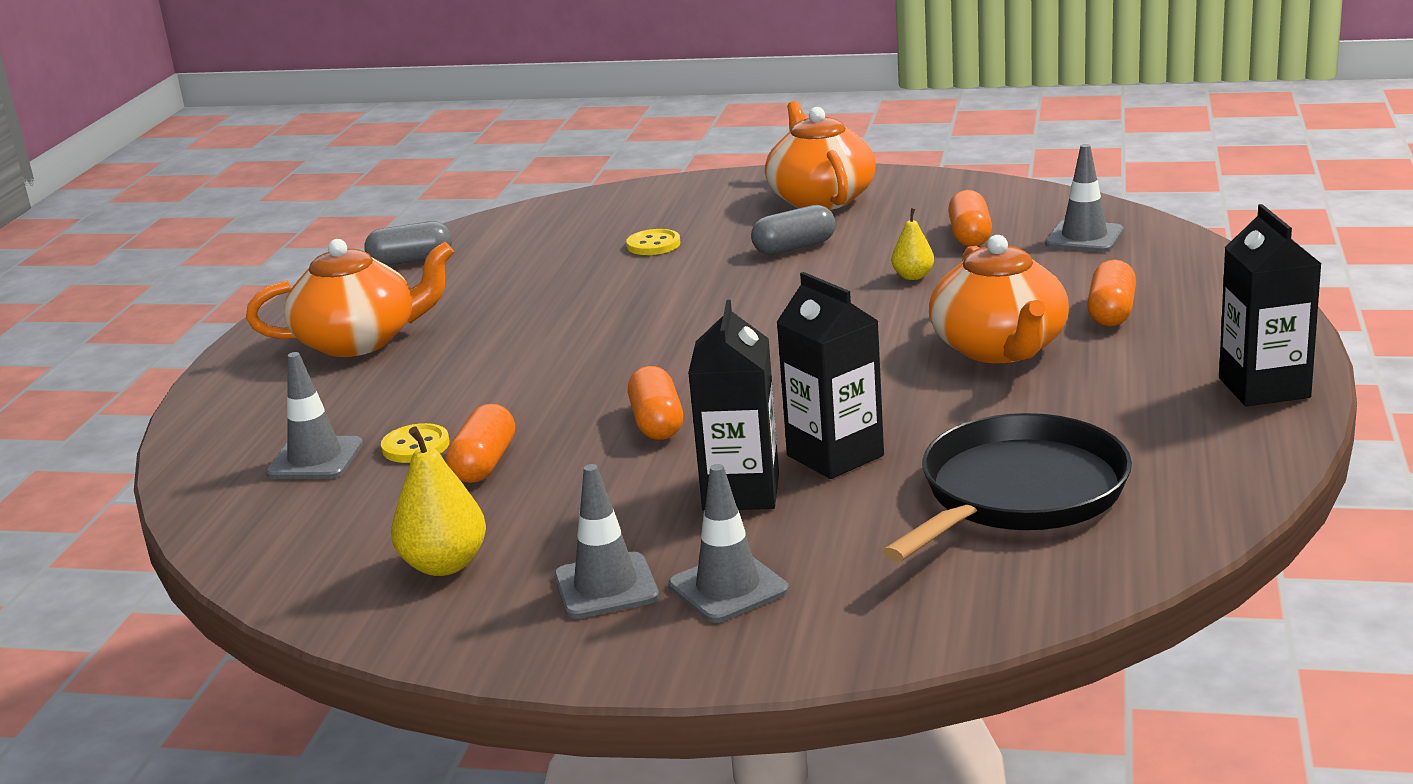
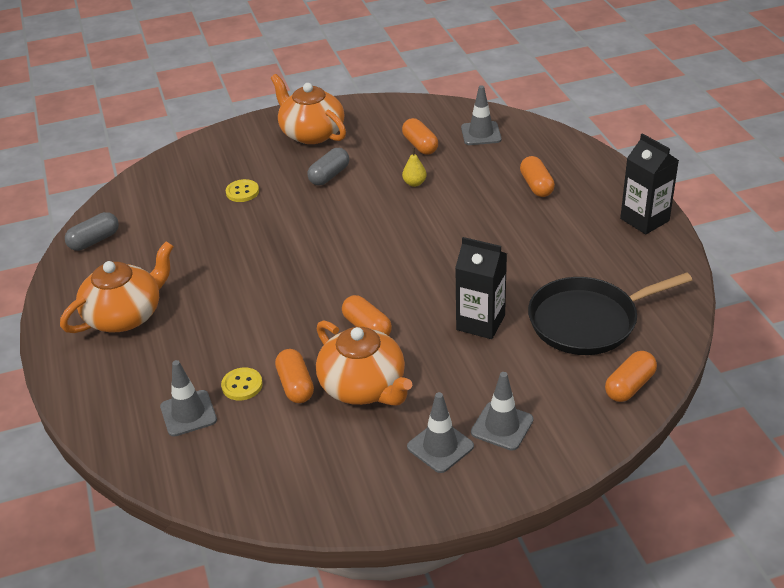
camera: 30 degrees left, 15 degrees up
(444, 565) = (340, 462): yellow pear -> none
(741, 492) = (454, 362): black carton -> none
(1000, 349) = (502, 225): orange teapot -> orange teapot (363, 386)
(1000, 594) = (629, 386): none -> orange capsule
(1018, 494) = (588, 321): black pan -> black pan turned 120 degrees counterclockwise

